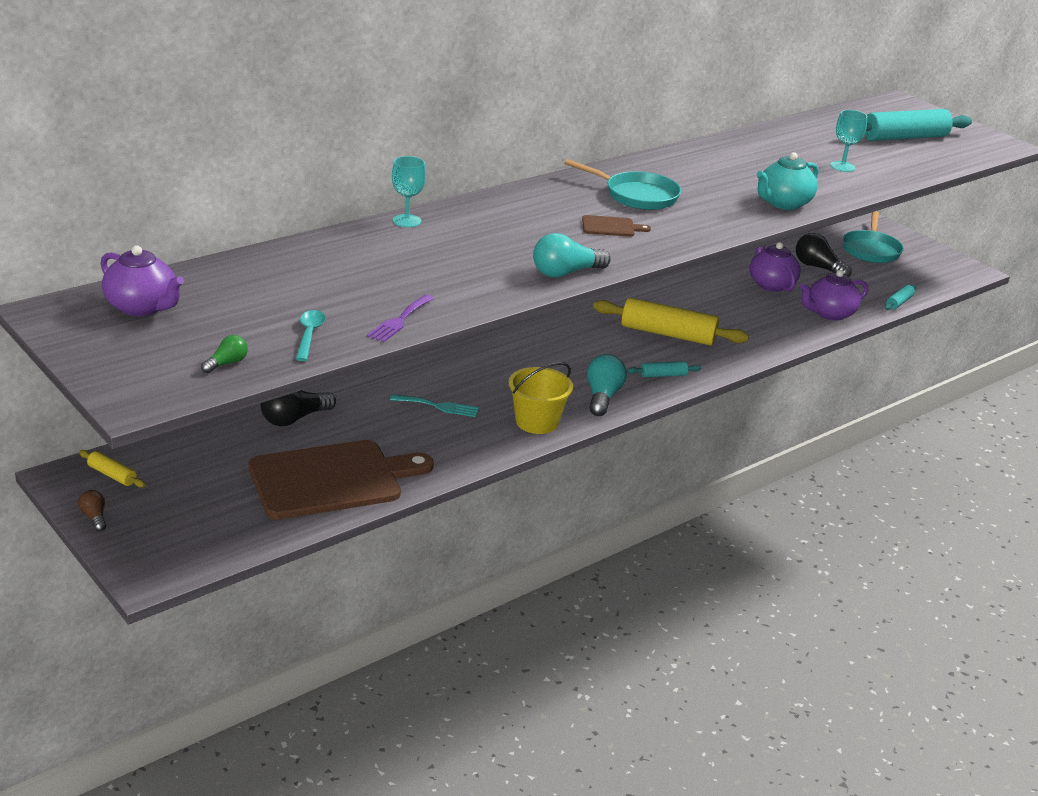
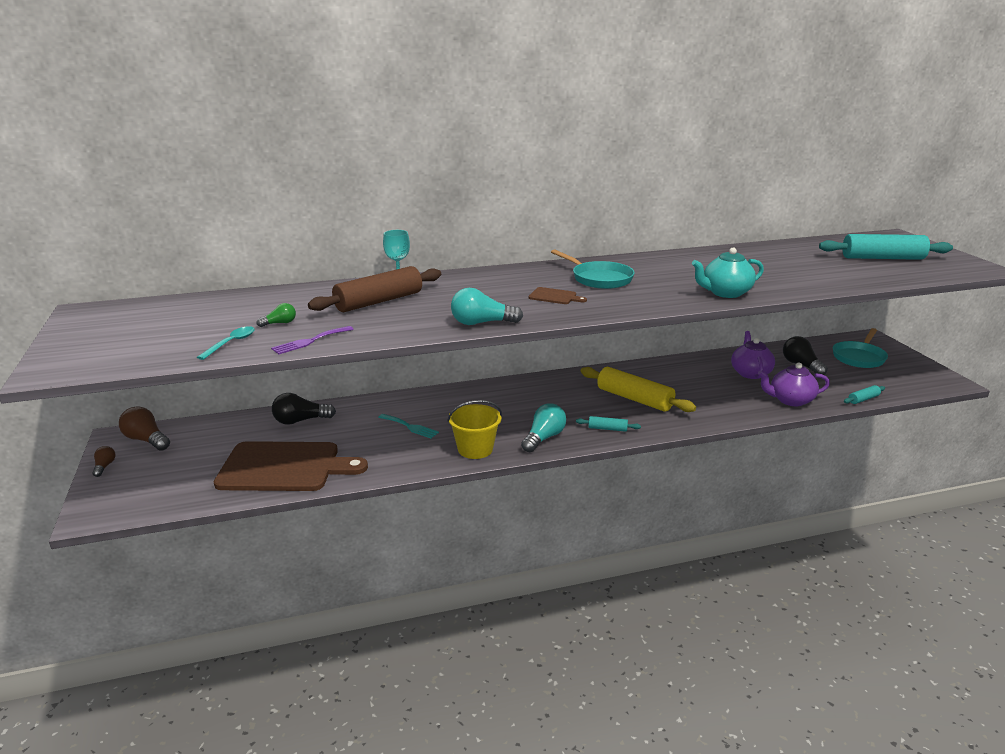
camera: 25 degrees right, 5 degrees down
(112, 475) = (146, 440): yellow rolling pin -> brown light bulb
(142, 307) = (145, 314): purple teapot -> none
(227, 363) = (147, 355): green light bulb -> green light bulb (280, 323)
(417, 255) = (379, 301): none -> brown rolling pin
(842, 166) = (805, 273): turquoise goblet -> none

